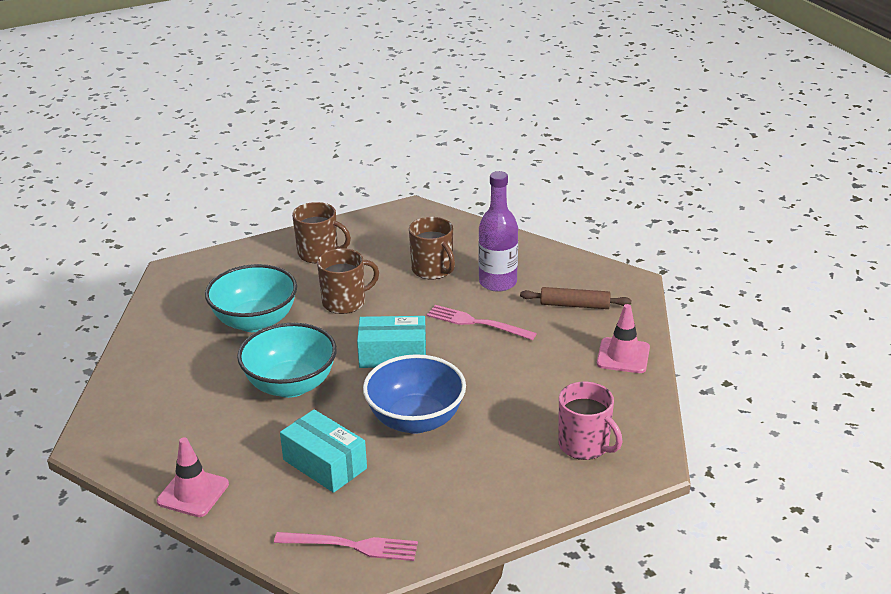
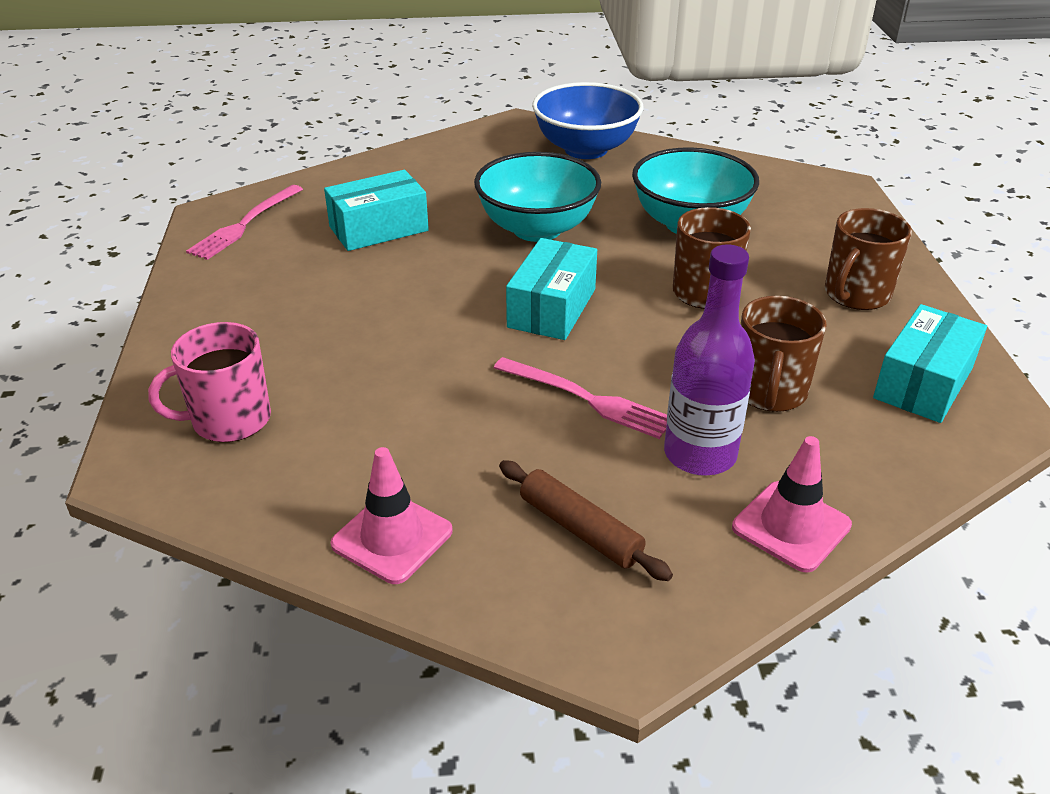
camera: 110 degrees right, 5 degrees up
(193, 493) = (402, 160): pink traffic cone -> pink traffic cone (791, 526)
(397, 229) = (923, 383): none -> turquoise box
(415, 420) = (402, 298): blue bowl -> blue bowl (585, 149)
(433, 270) = (769, 392): brown mug -> brown mug turned 60 degrees counterclockwise
(476, 323) = (587, 399): pink fork -> pink fork turned 75 degrees clockwise
(574, 305) = (580, 529): brown rolling pin -> brown rolling pin turned 75 degrees counterclockwise

